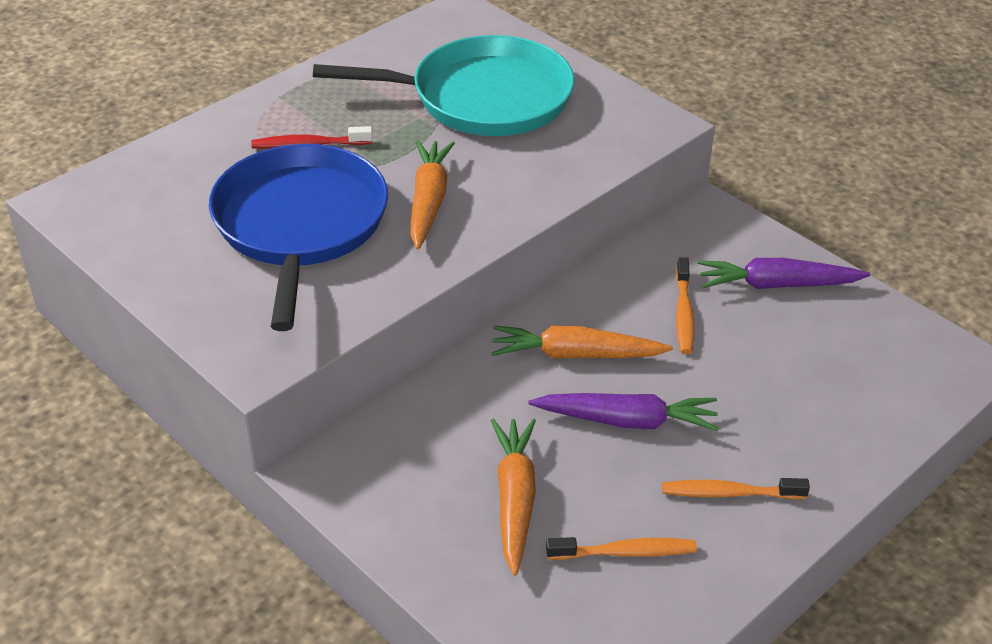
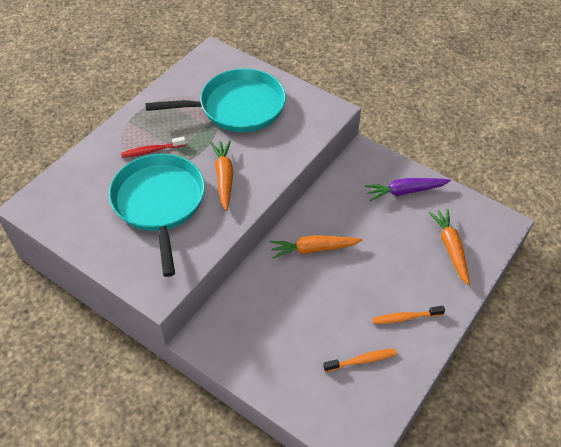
camera: 10 degrees left, 10 degrees up
(300, 225) = (159, 203): blue pan -> turquoise pan
(514, 499) = (301, 340): orange carrot -> orange carrot (450, 248)
(627, 421) = (347, 284): purple carrot -> none
(683, 314) = (362, 216): orange toothbrush -> none

